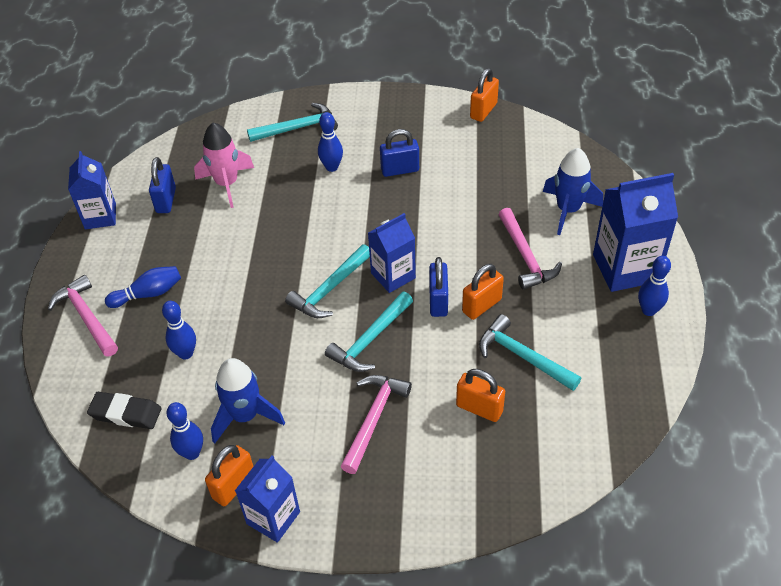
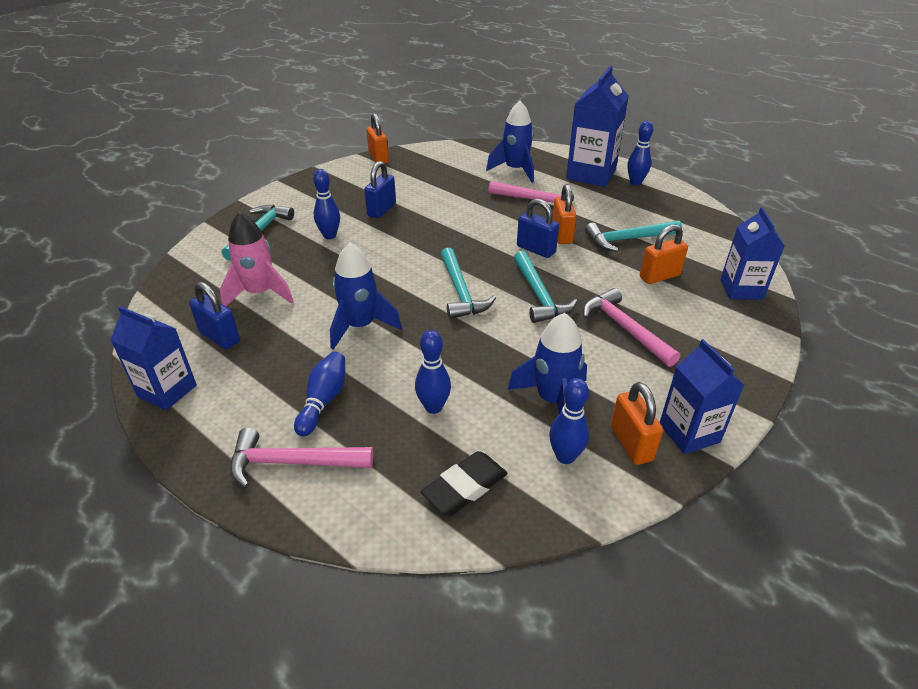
camera: 55 degrees left, 10 degrees down
(237, 261) = (360, 326): none -> blue rocket
(393, 275) = (485, 257): blue carton -> blue carton (741, 289)

